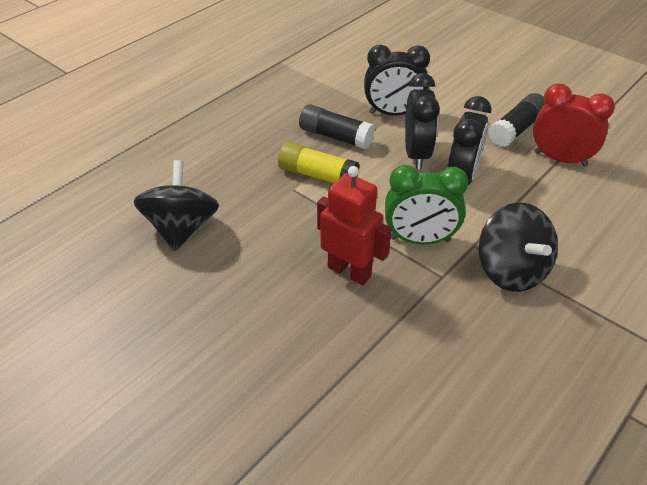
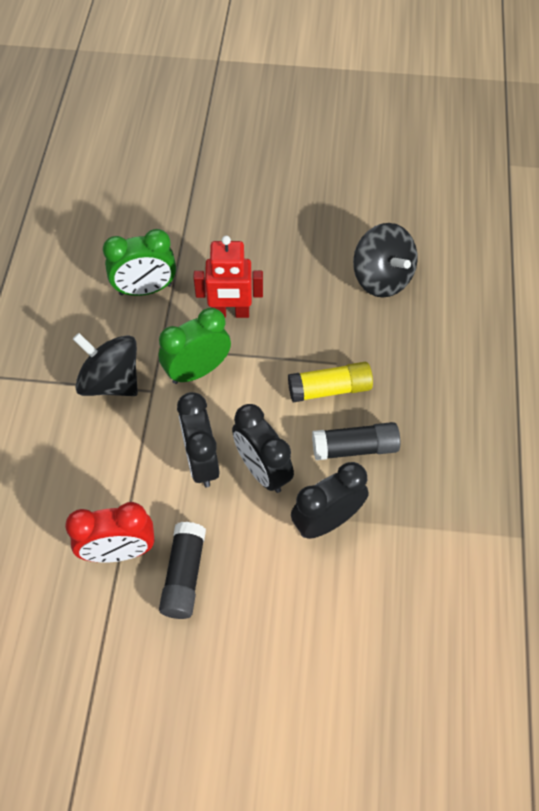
camera: 145 degrees right, 15 degrees up
(423, 342) = (145, 289): none -> green clock

